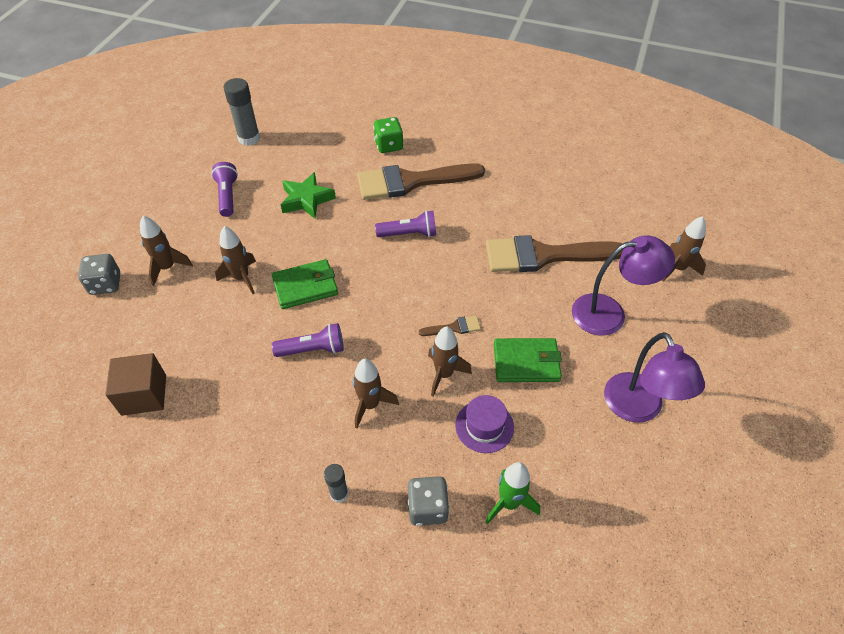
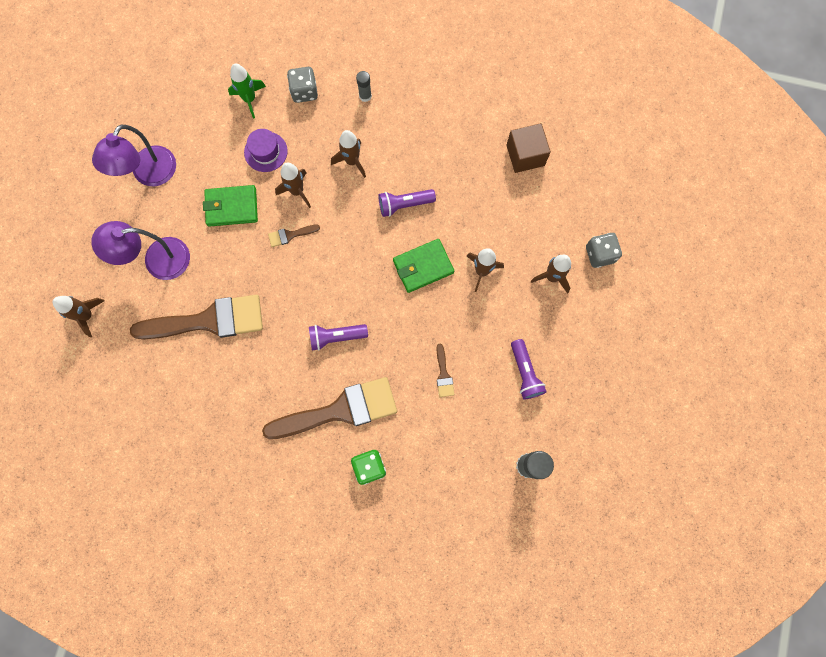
camera: 175 degrees right, 25 degrees up
(306, 200) = (443, 374): green star -> brown brush
(638, 409) = (149, 174): purple lamp -> purple lamp turned 135 degrees counterclockwise

